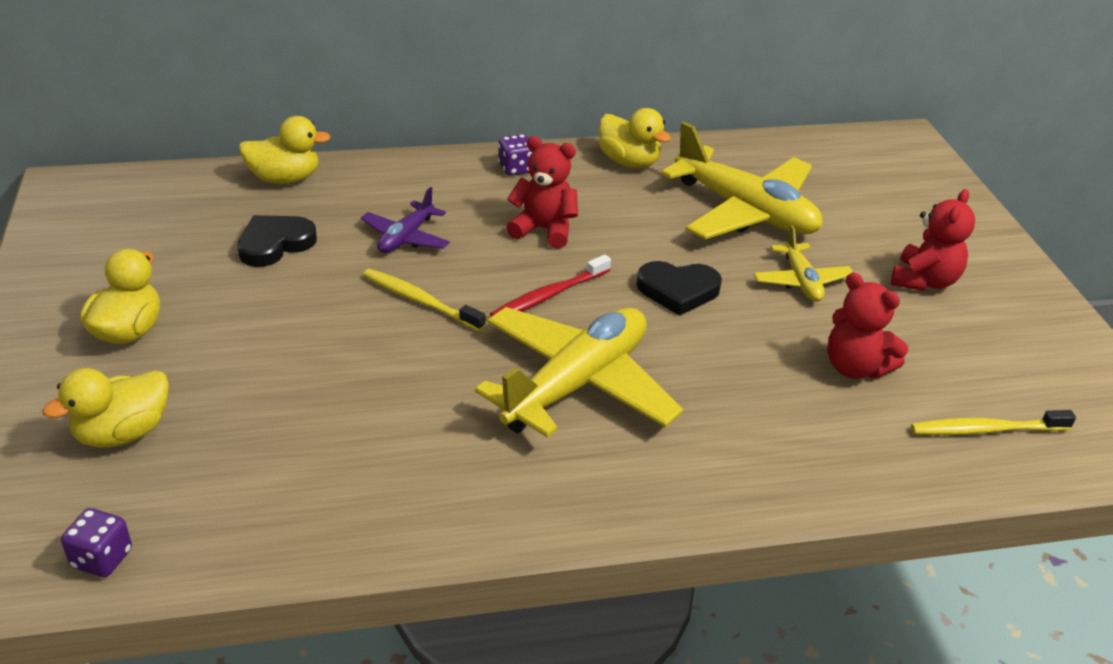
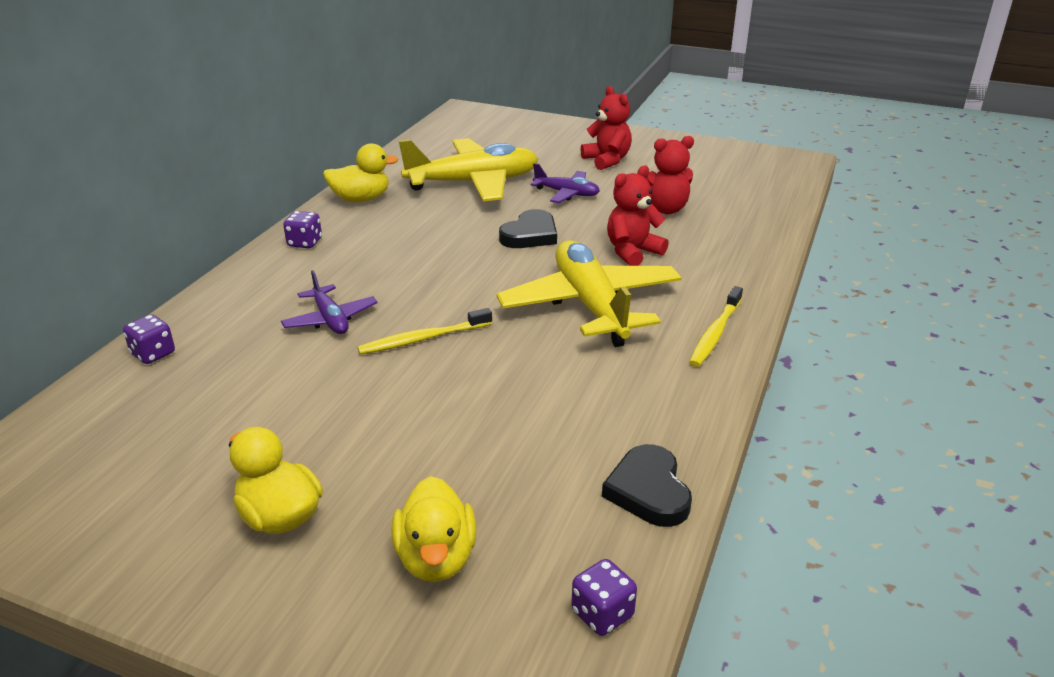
camera: 55 degrees left, 5 degrees down
(275, 244) = (250, 388): black heart -> black heart (648, 491)
(285, 178) = (153, 354): yellow duck -> purple dice
(544, 230) = (399, 258): red teddy bear -> red teddy bear (632, 252)
(549, 295) = (480, 282): red toothbrush -> none
(801, 281) = (566, 193): yellow plane -> purple plane
(986, 430) = (749, 195): yellow toothbrush -> yellow toothbrush (715, 333)

